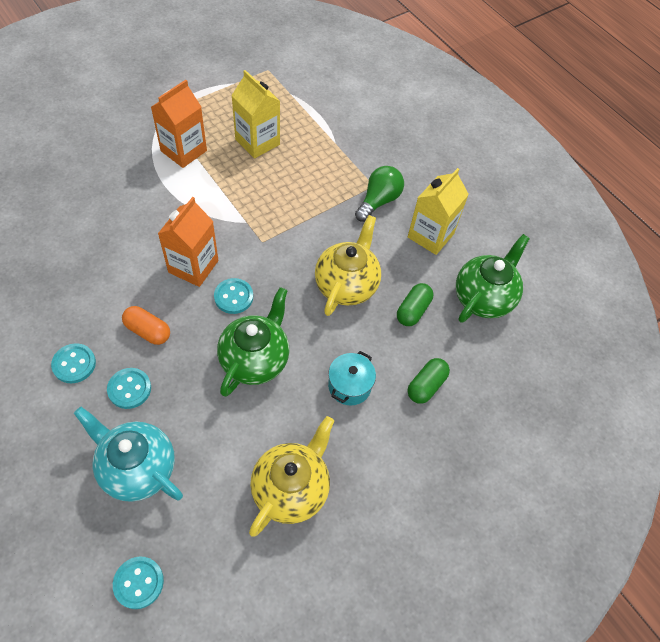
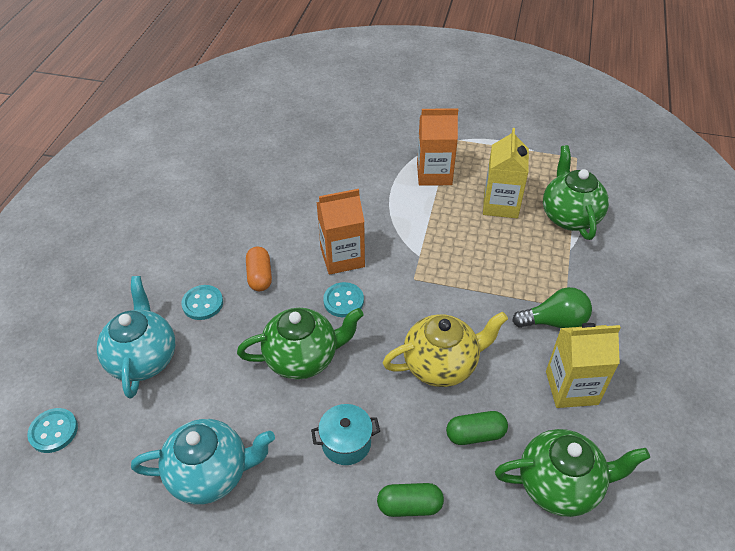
camera: 55 degrees right, 10 degrees down
(74, 364) = (193, 259): turquoise button -> none
(291, 489) = (211, 474): yellow teapot -> turquoise teapot
(310, 119) = (569, 216): none -> green teapot

